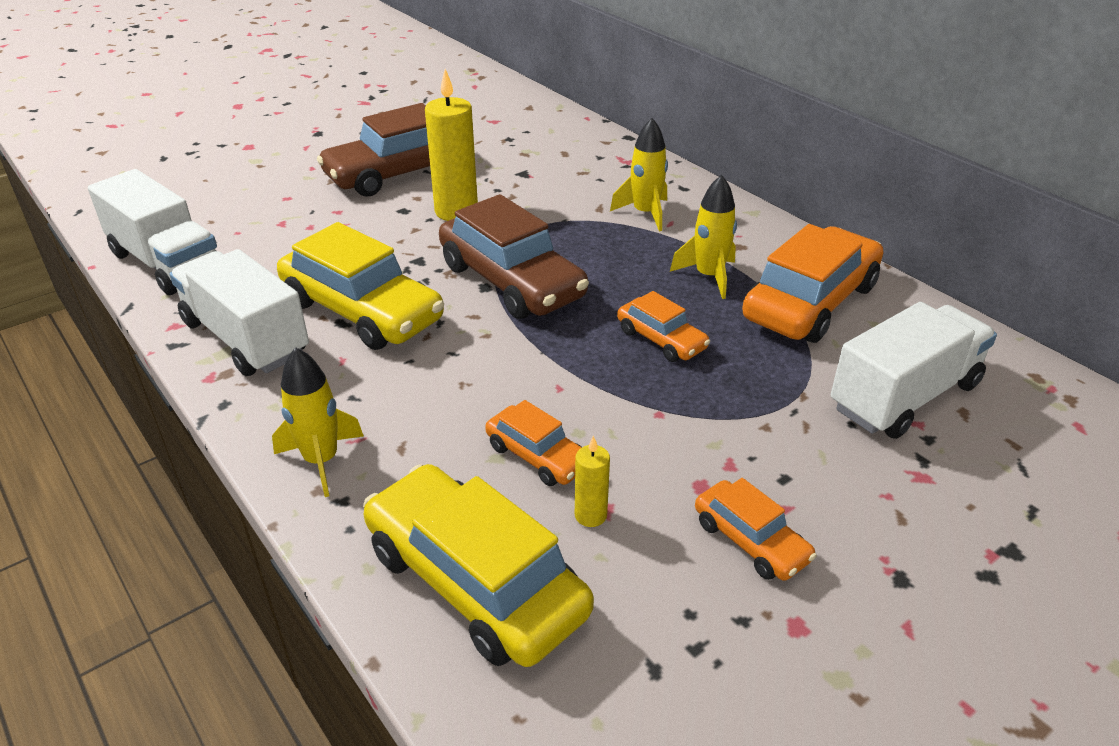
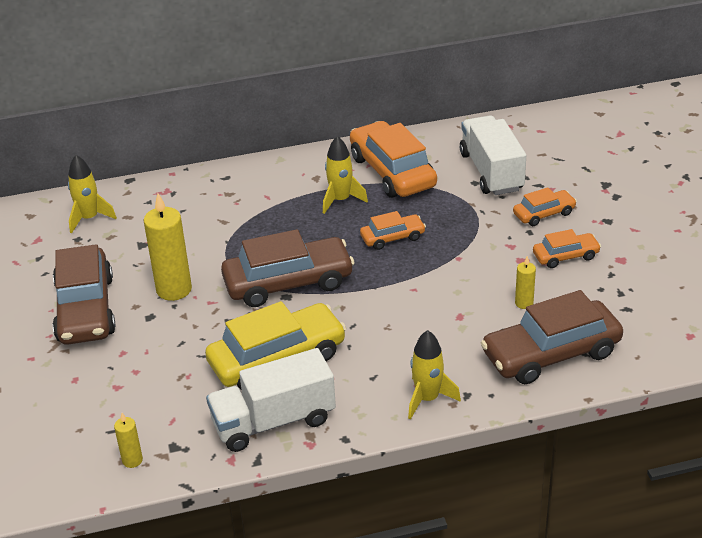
camera: 65 degrees left, 0 degrees up
(166, 263) = (132, 460): white truck -> yellow candle
(475, 581) = (551, 354): yellow car -> brown car
(537, 456) = (469, 311): orange car -> orange car (544, 214)
(645, 213) = (247, 203): yellow rocket -> yellow rocket (89, 218)

